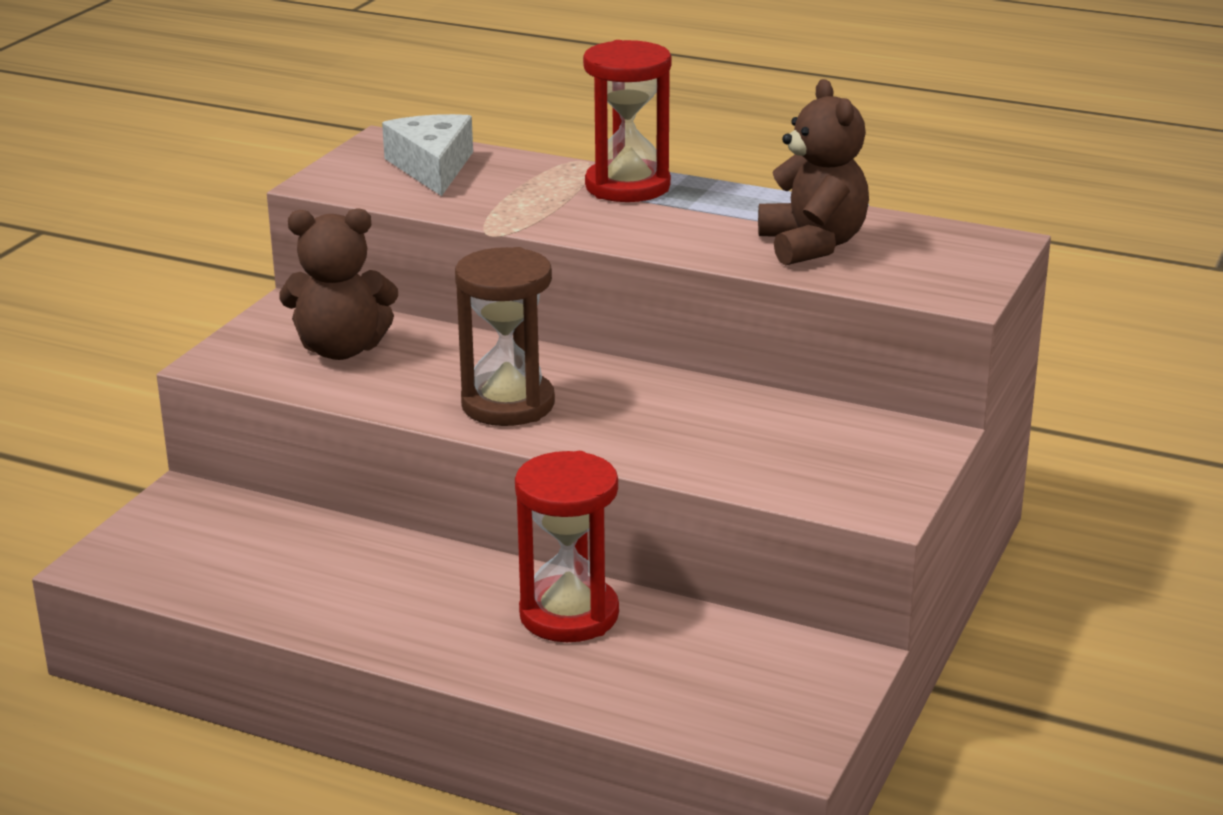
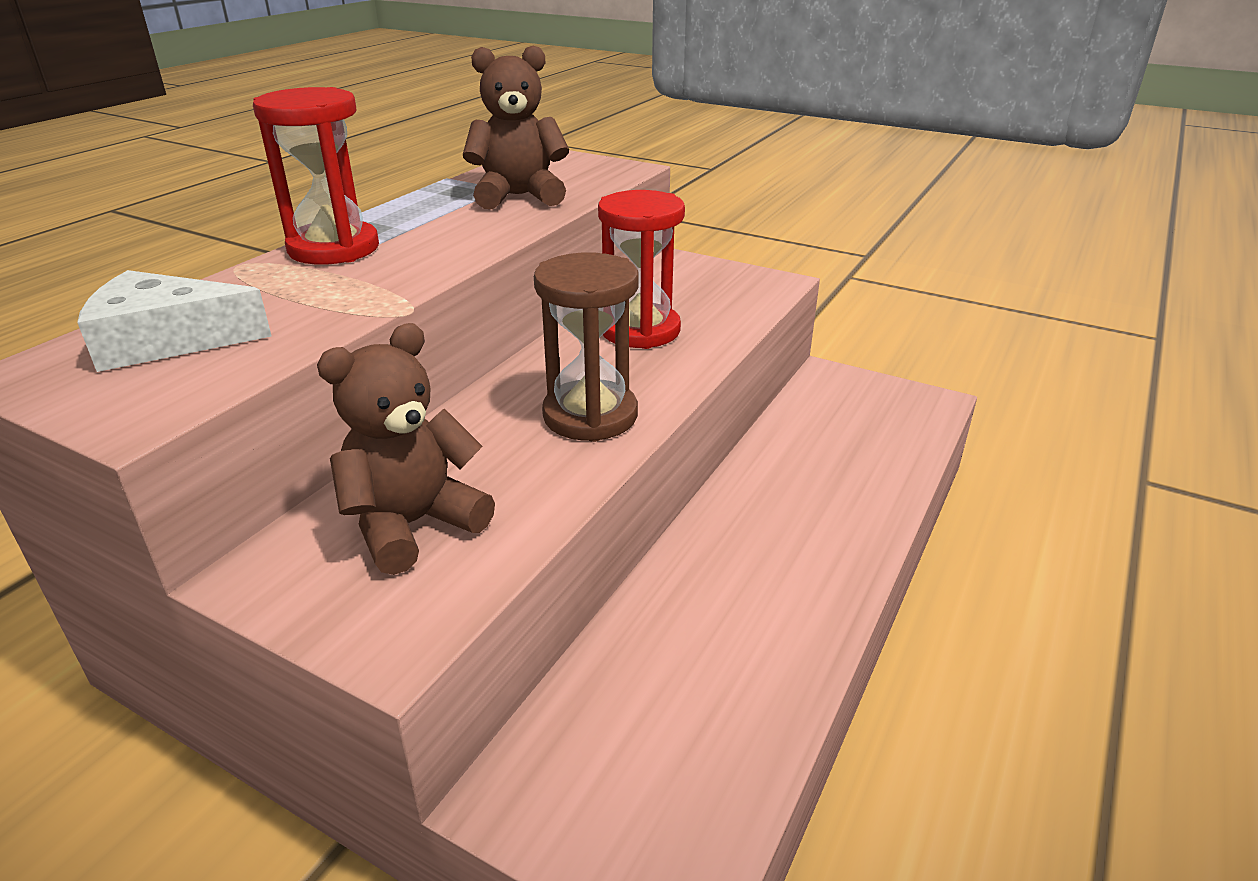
camera: 85 degrees left, 5 degrees up
(341, 349) = (413, 525): brown teddy bear -> brown teddy bear turned 135 degrees counterclockwise
(569, 615) = (781, 483): red hourglass -> red hourglass (640, 330)

